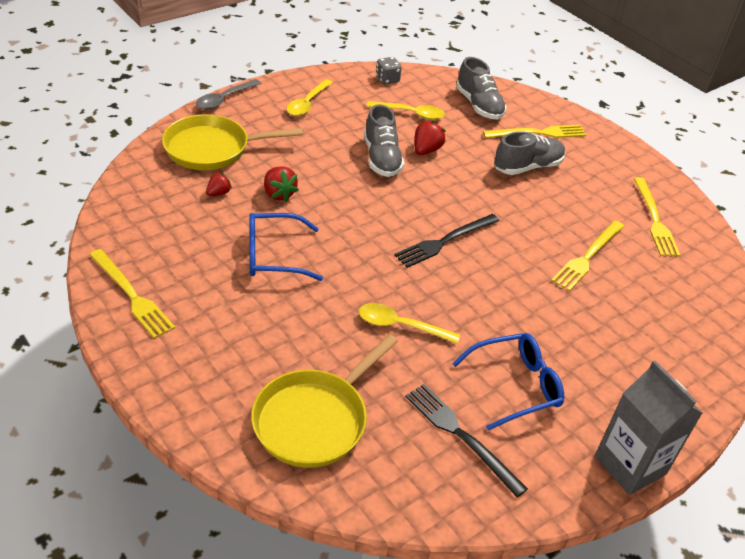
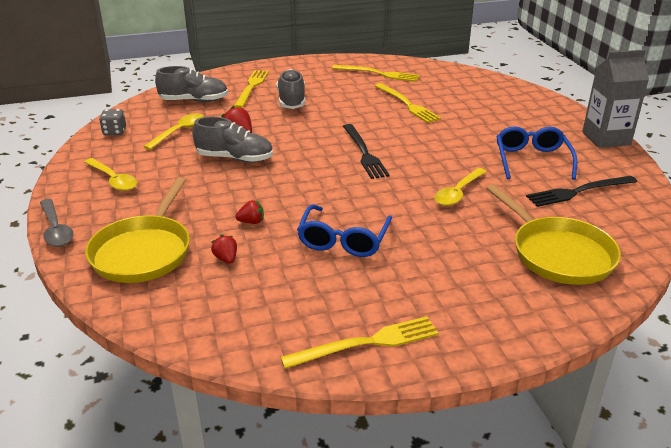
camera: 65 degrees left, 10 degrees down
(279, 194) = (251, 222): red strawberry -> red strawberry, size x0.65

